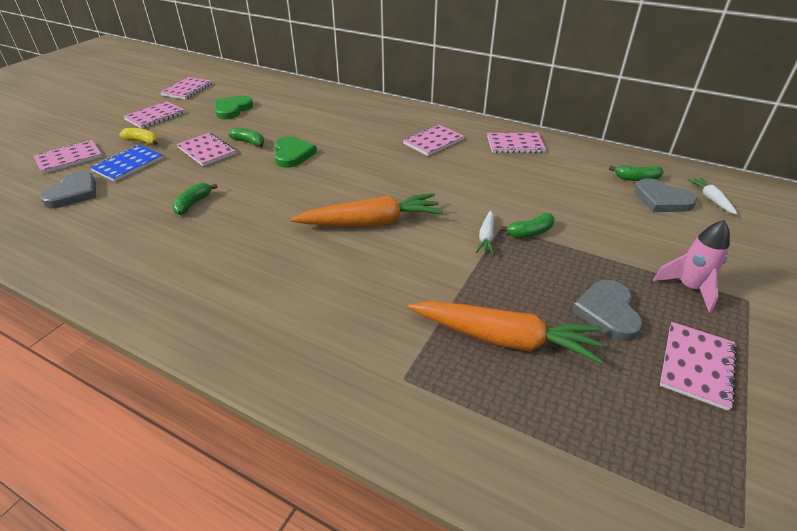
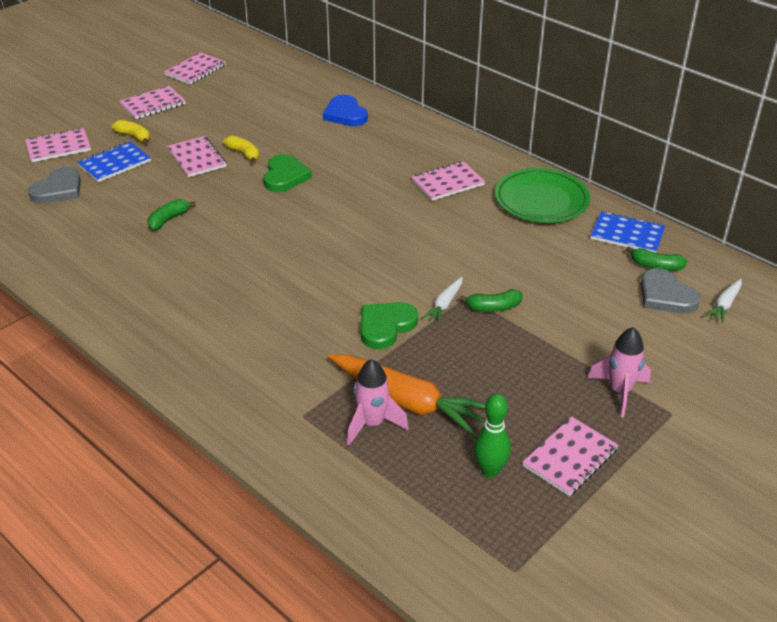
camera: 15 degrees right, 0 degrees up
(232, 109) = (238, 106): green heart -> green heart (385, 326)
(249, 142) = (244, 154): green banana -> yellow banana
(325, 105) = (345, 114): none -> blue heart
(371, 222) = (335, 269): orange carrot -> none
(482, 371) = (372, 424): none -> pink rocket
(515, 144) = (541, 201): pink notebook -> green plate
(597, 159) = (627, 234): none -> blue notebook
(607, 312) = (519, 397): grey heart -> none
(631, 399) = (490, 470): none -> green bowling pin
(711, 199) = (724, 305): white carrot -> white carrot turned 150 degrees counterclockwise

